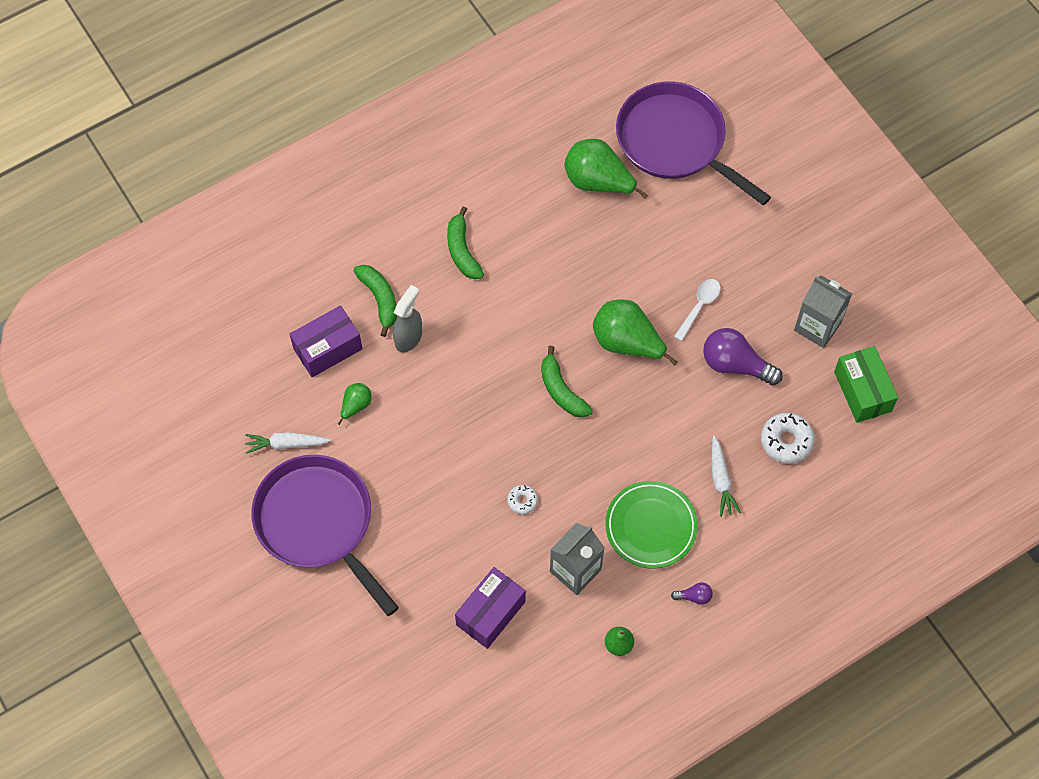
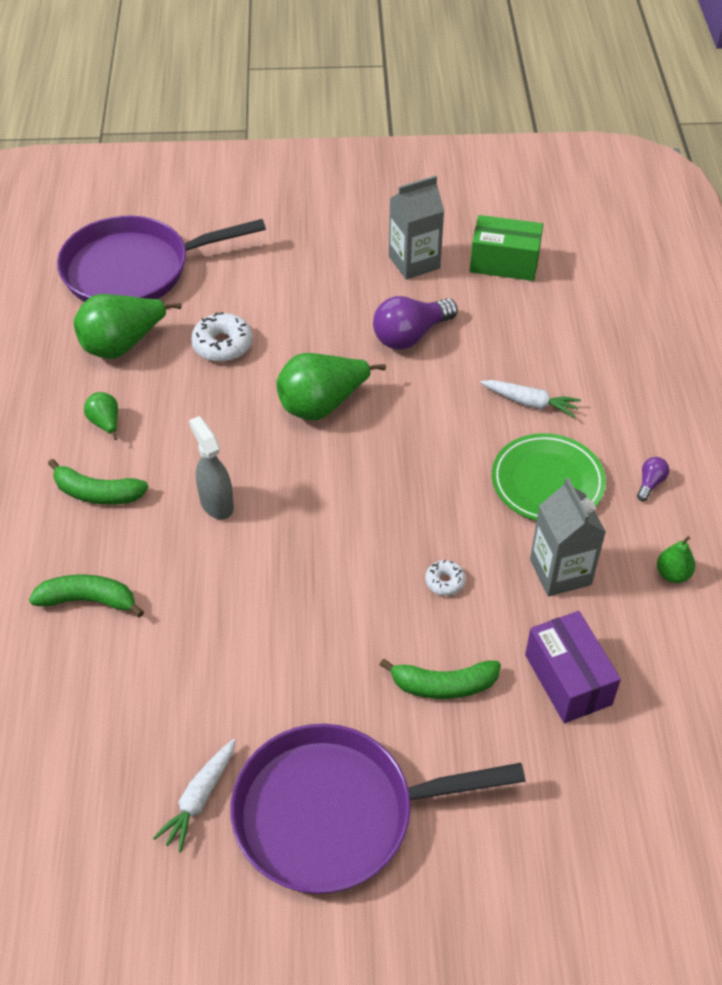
camera: 60 degrees left, 15 degrees down
(327, 349) = (107, 686): purple box -> none
(356, 405) = (205, 692): green pear -> green pear (105, 424)
(409, 338) = (161, 595): grey spray bottle -> grey spray bottle (216, 503)
(561, 390) = (336, 484): green banana -> green banana (443, 685)
(699, 306) = (326, 333): white spoon -> none
(786, 441) = (520, 336): white donut -> white donut (222, 345)

